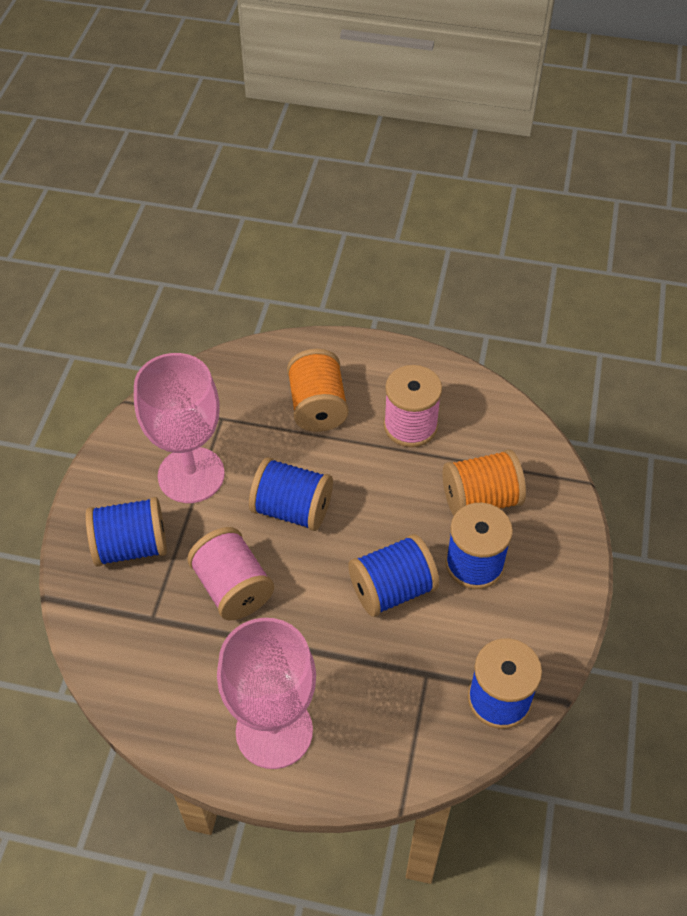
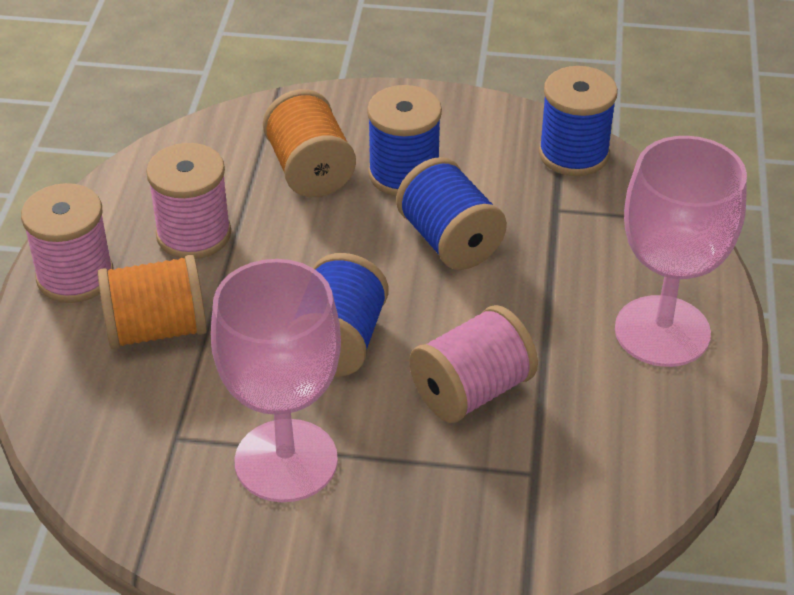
camera: 95 degrees left, 10 degrees down
(131, 546) = (420, 515): blue spool -> none
(372, 362) = (75, 276): none -> pink spool

